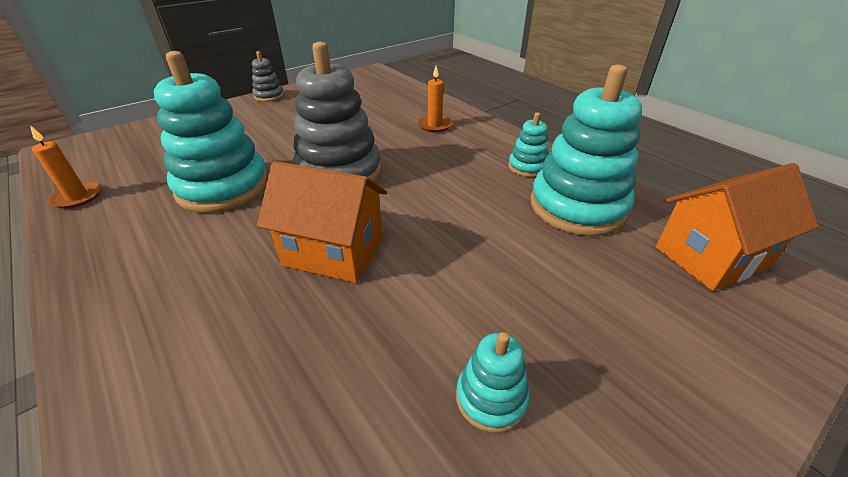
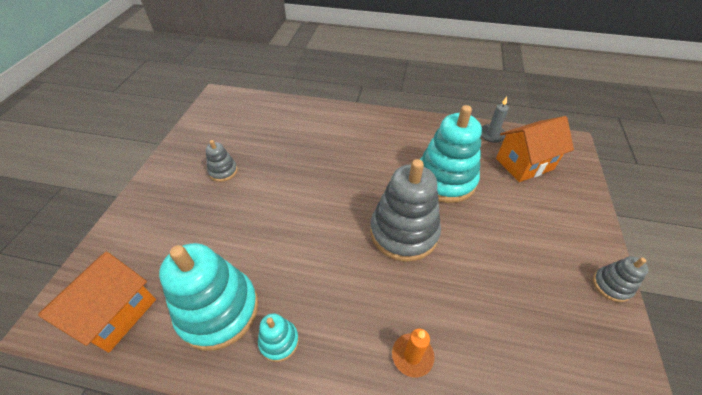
camera: 140 degrees right, 10 degrees up
(77, 197) = (491, 134): orange candle -> grey candle
(334, 252) = (336, 184): orange house -> orange house (524, 164)
(491, 398) = (223, 171): turquoise stacking toy -> grey stacking toy

